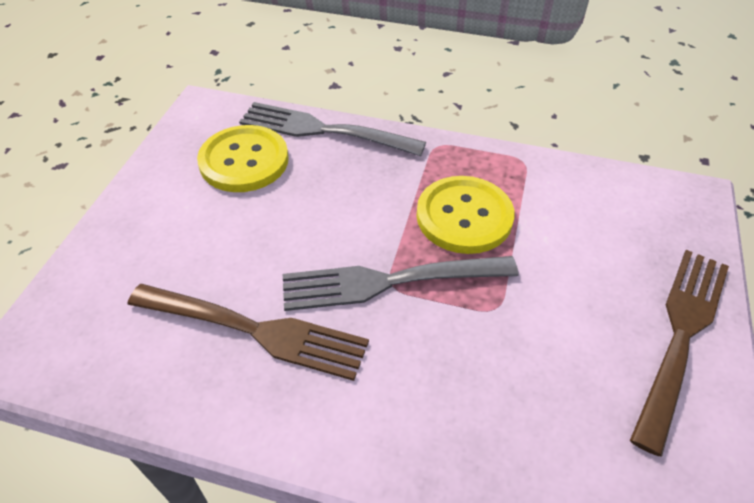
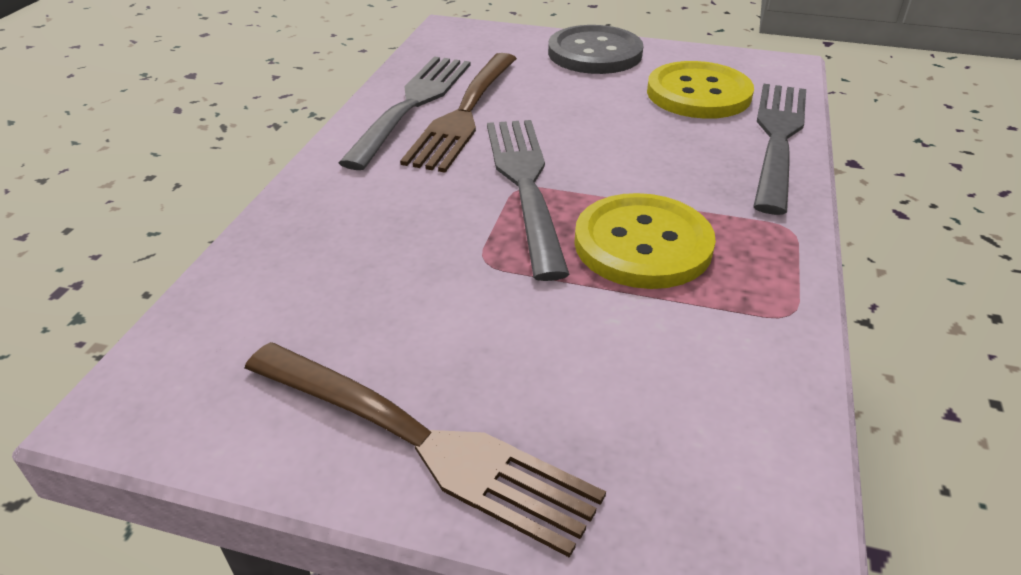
camera: 90 degrees right, 10 degrees down
(140, 221) = (594, 53): none -> grey button
(228, 381) = (412, 105): none -> grey fork

